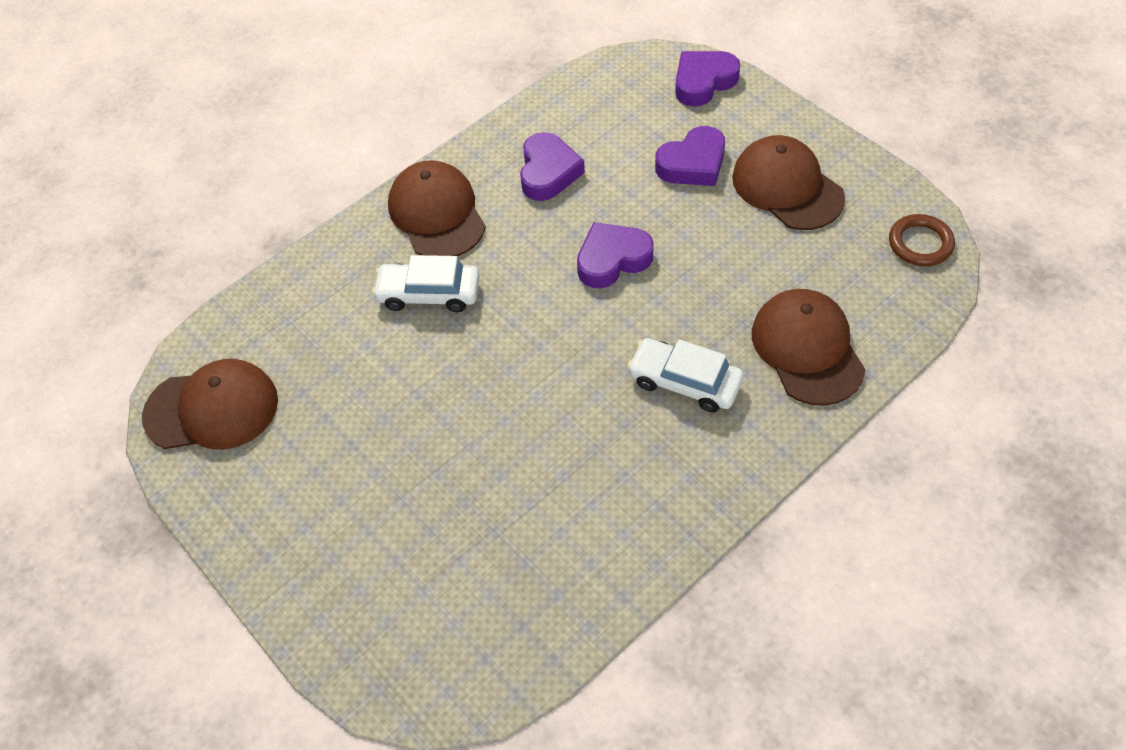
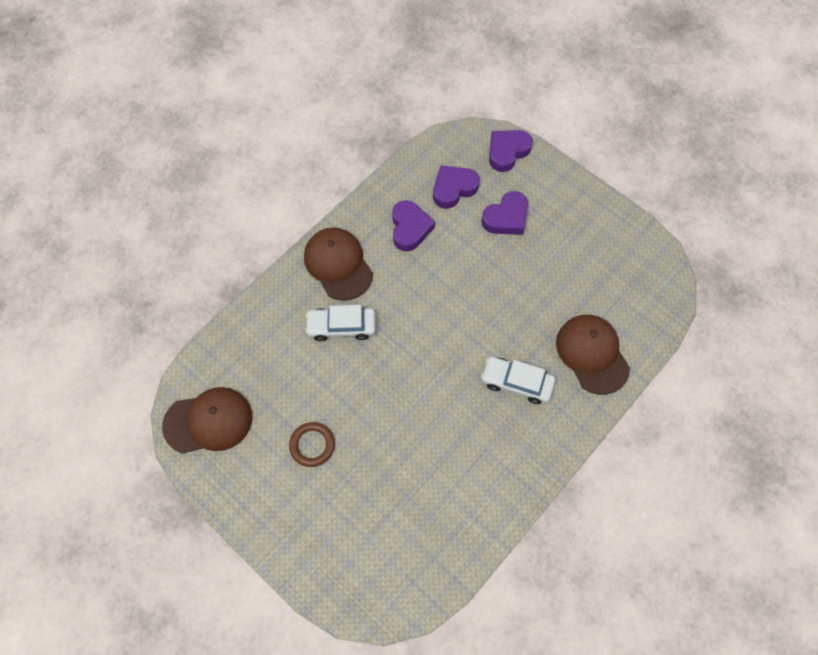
camera: 10 degrees left, 10 degrees up
(612, 259) = (460, 294): purple heart -> purple heart (453, 189)
(787, 187) = (570, 233): brown cap -> none
(920, 243) = (658, 272): brown ring -> brown ring (312, 445)

